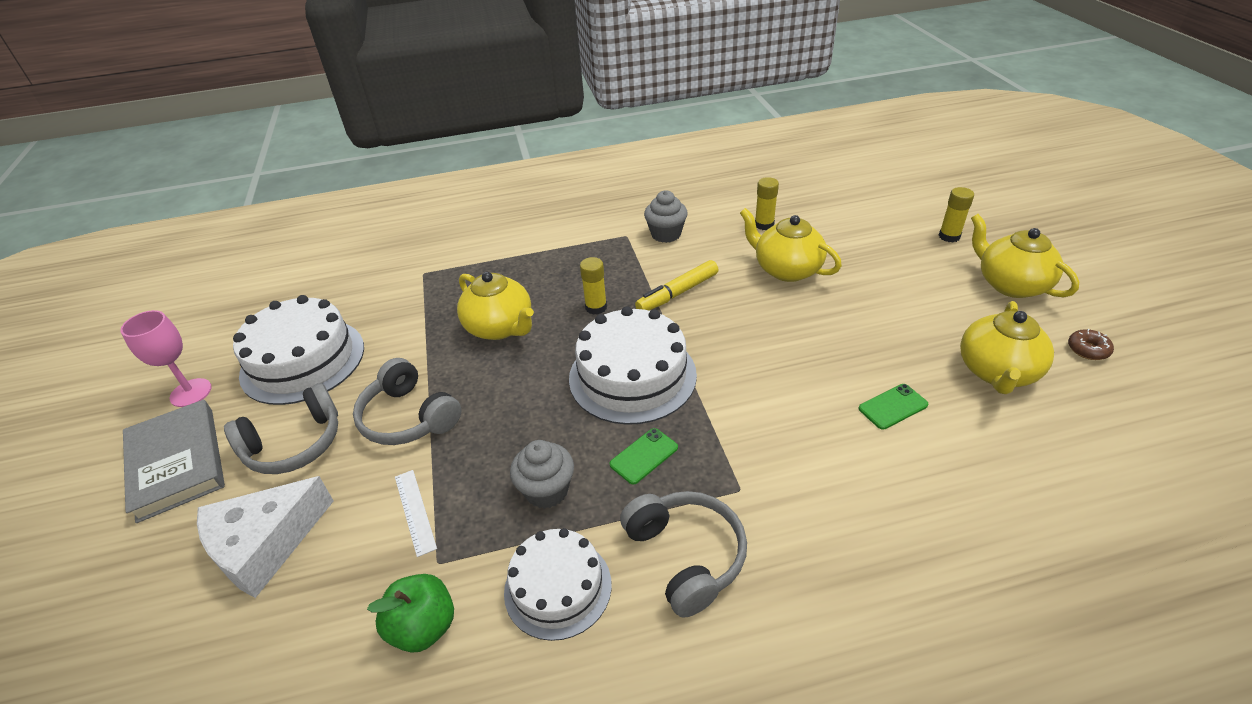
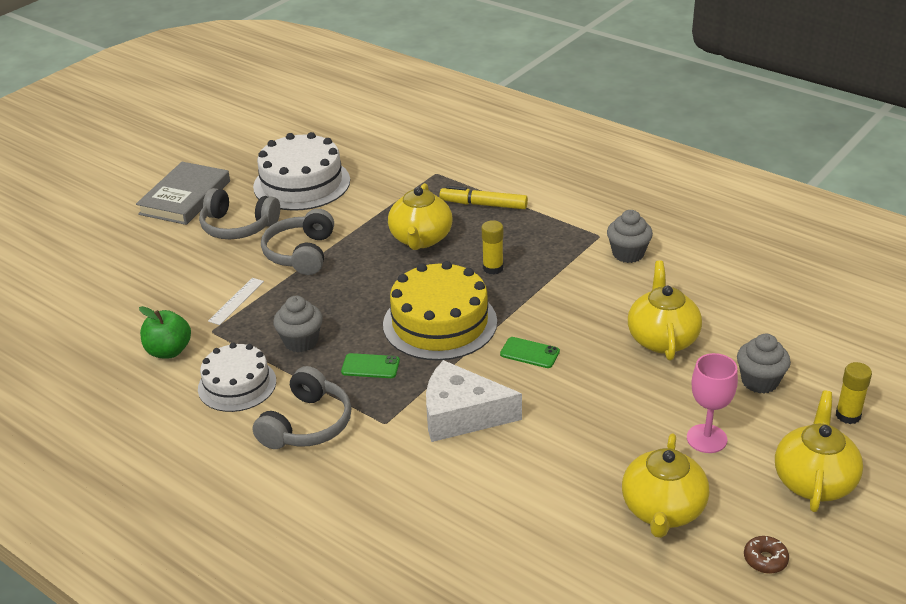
camera: 50 degrees right, 5 degrees down
(191, 393) = (234, 164): pink goblet -> pink goblet (706, 438)
(265, 545) = (166, 264): white cheese -> white cheese (461, 415)
(632, 376) = (440, 323): white cake -> yellow cake
(677, 293) = (557, 297): yellow marker -> yellow marker (483, 204)
(764, 225) = (714, 298): yellow glue stick -> none
(879, 252) = (759, 381): none -> grey cupcake
(893, 407) = (550, 465): green phone -> green phone (529, 353)
(997, 372) = (663, 510): yellow teapot -> yellow teapot turned 60 degrees counterclockwise

